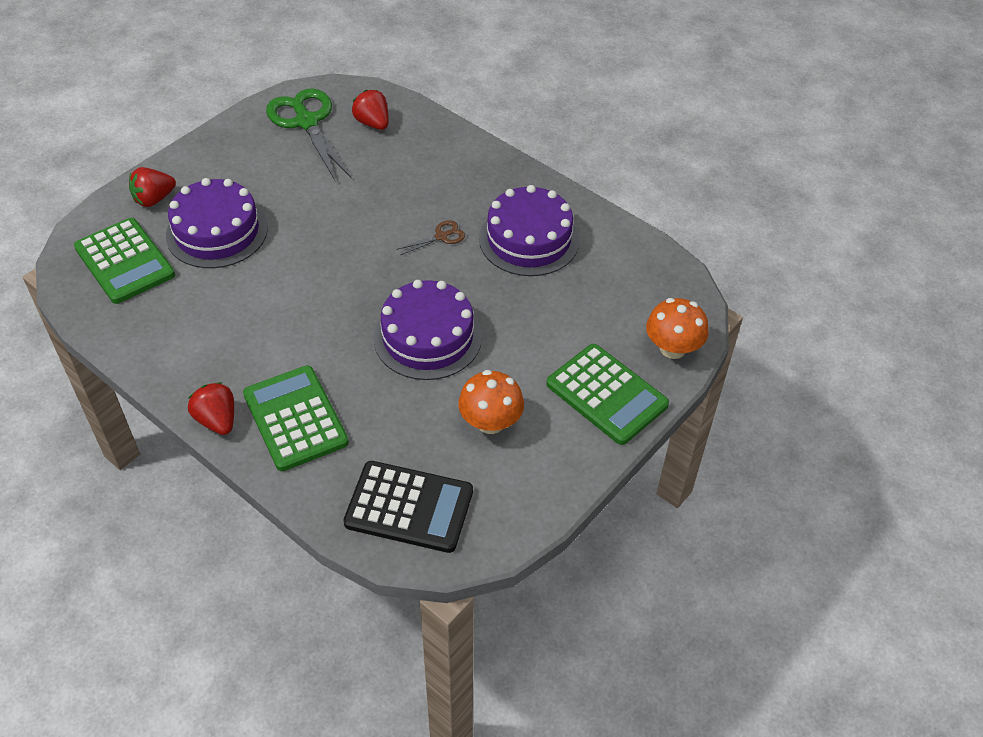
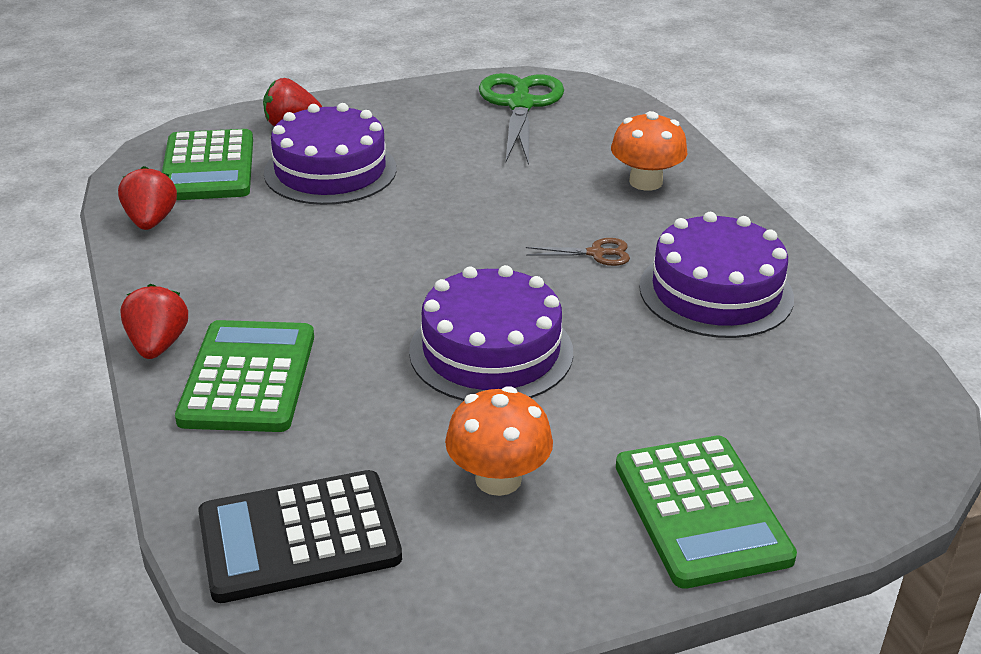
camera: 30 degrees right, 15 degrees down
(373, 123) = (599, 125): red strawberry -> red strawberry (151, 221)
(409, 507) = (299, 537): black calculator -> black calculator turned 120 degrees clockwise
(672, 348) = (853, 491): orange mushroom -> orange mushroom (645, 182)

